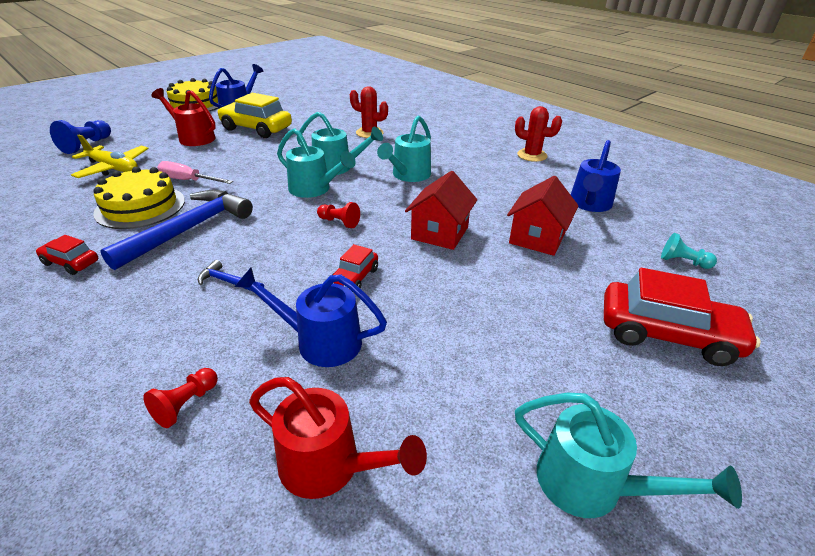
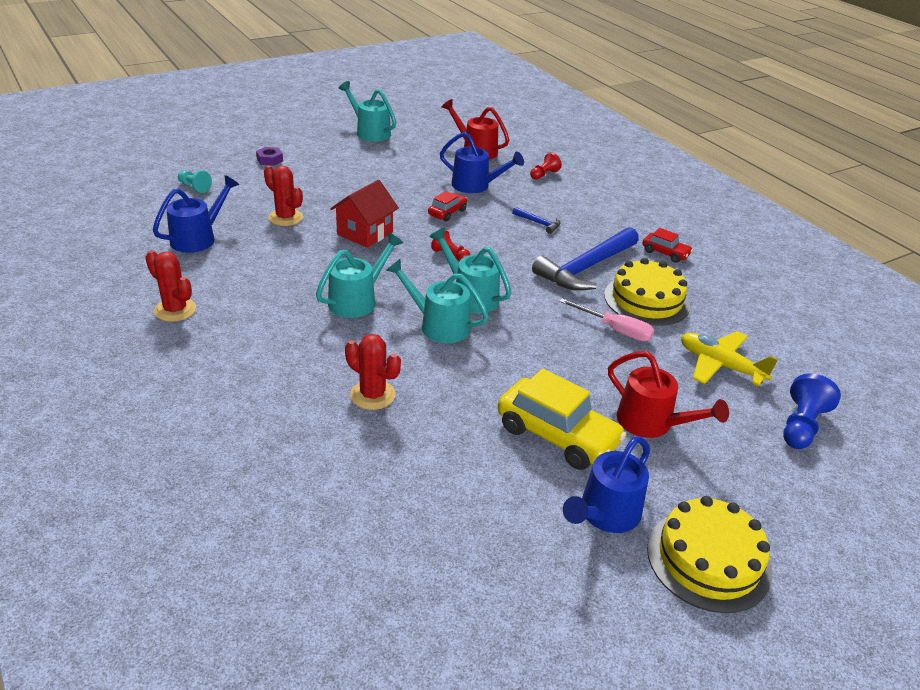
camera: 170 degrees left, 0 degrees up
(537, 238) = (285, 218): red house -> red cactus
(667, 334) = (269, 160): red car -> purple nut

